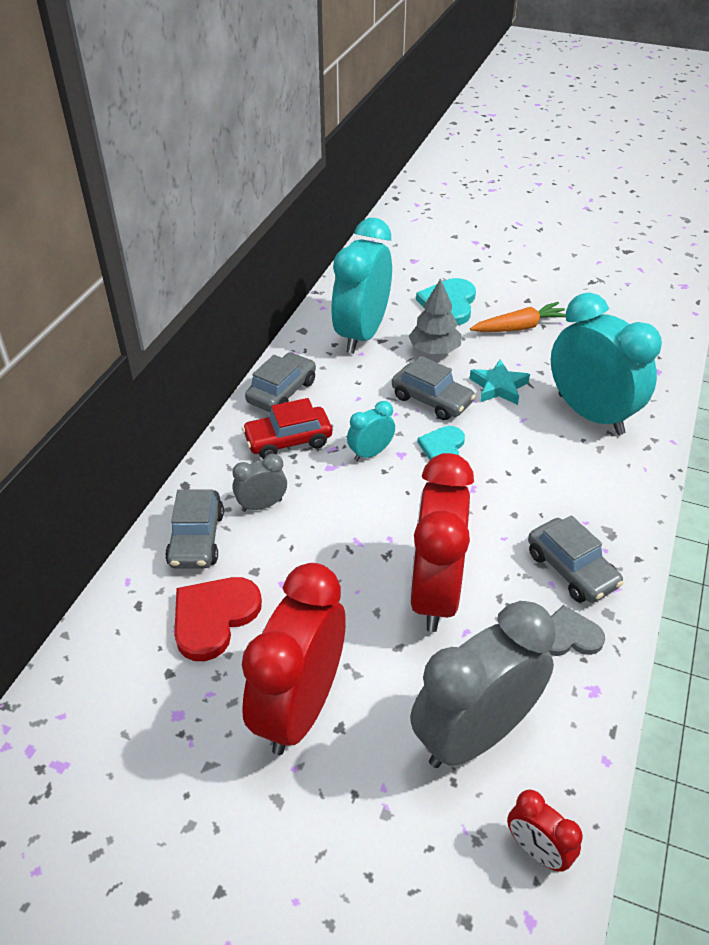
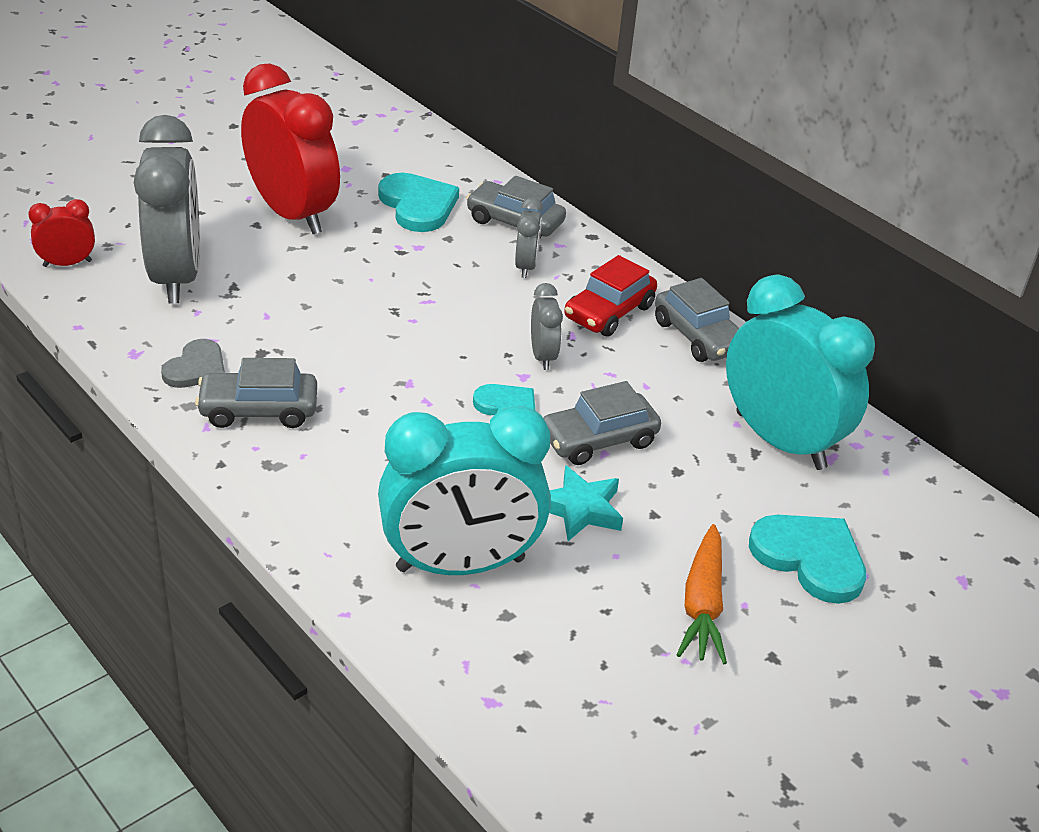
camera: 115 degrees right, 5 degrees down
(214, 617) = (418, 205): red heart -> turquoise heart
(288, 440) = (609, 312): red car -> red car turned 150 degrees counterclockwise
(370, 453) = (543, 356): turquoise clock -> grey clock
(434, 350) = (701, 489): grey tree -> none
(434, 593) = (324, 317): red clock -> none

